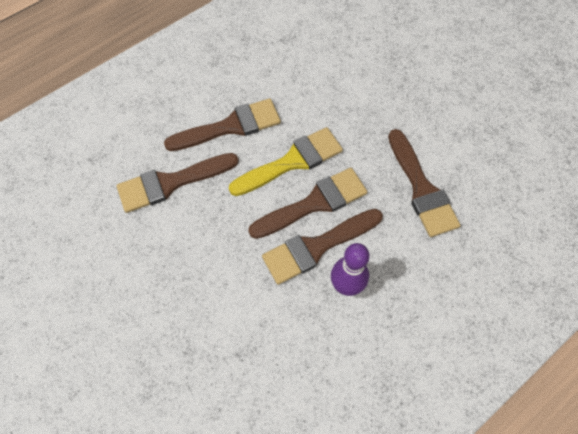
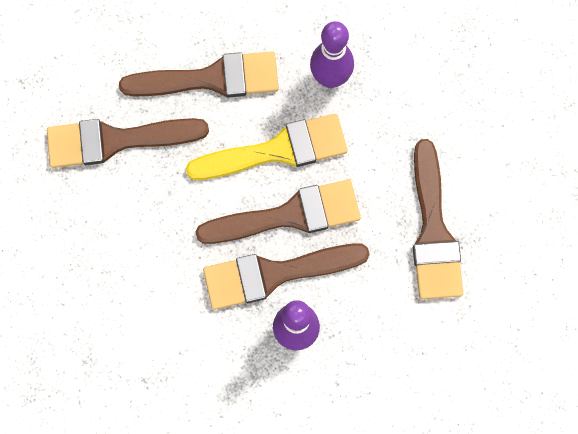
camera: 15 degrees right, 10 degrees up
(314, 107) = (330, 78): none -> purple bowling pin

